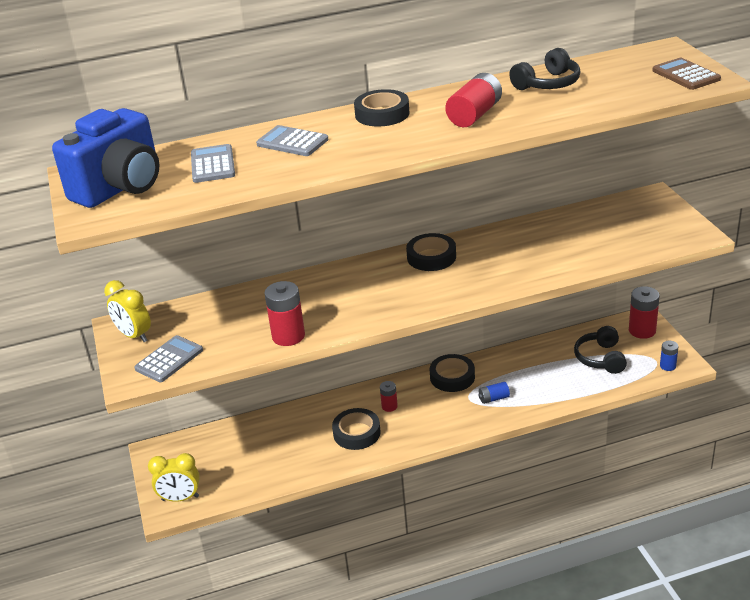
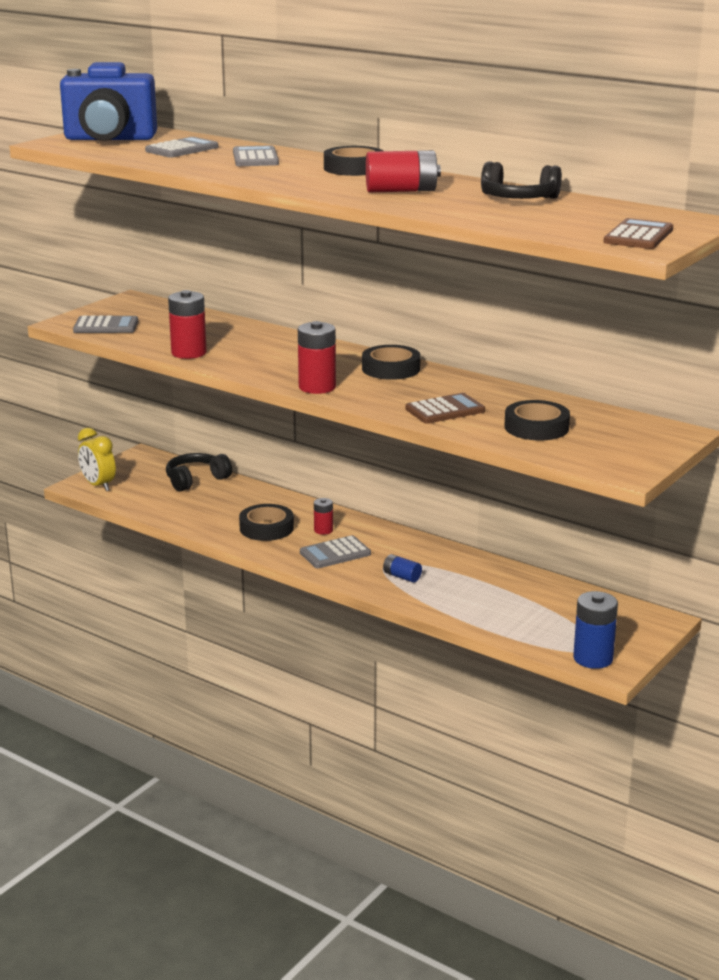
camera: 50 degrees right, 10 degrees down
(134, 336) = (123, 307): yellow clock -> none
(430, 415) = (335, 553): none -> grey calculator
(452, 377) = (408, 546): black tape -> black tape (536, 427)
(533, 263) = (445, 410): none -> brown calculator
(600, 358) = (550, 615): black headphones -> black headphones (196, 480)
(642, 330) = (638, 625): red battery -> red battery (317, 387)
(667, 366) = (593, 658): blue battery -> blue battery, size x1.78

